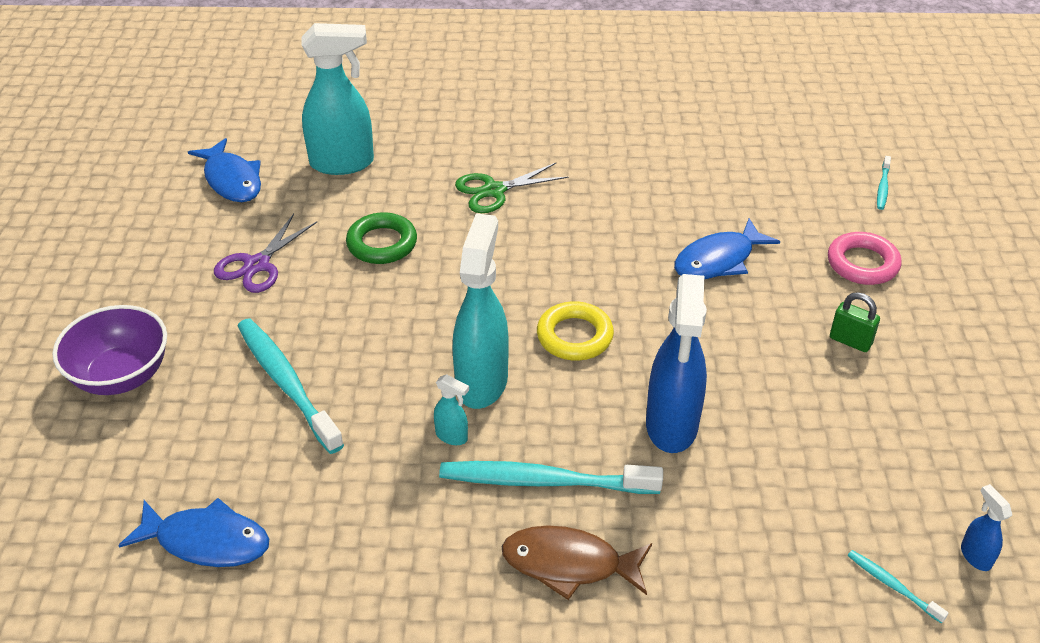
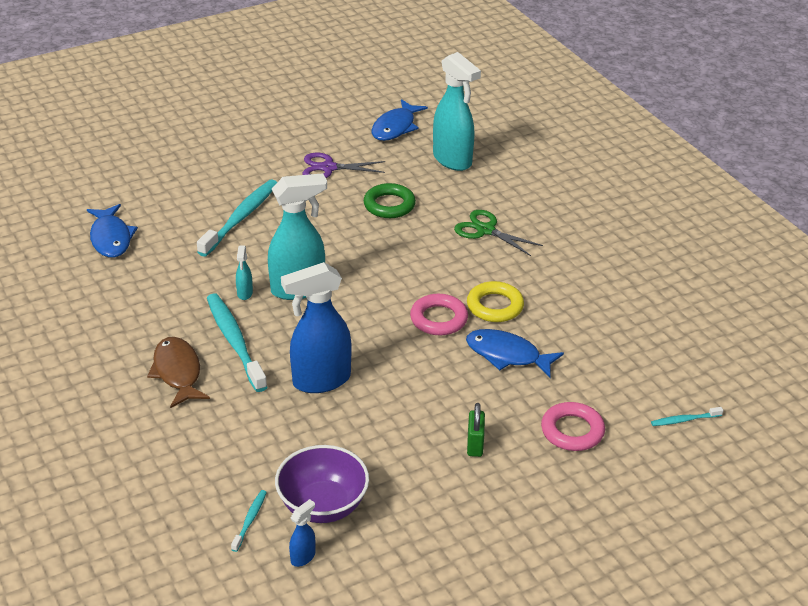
camera: 60 degrees right, 5 degrees down
(121, 376) = (204, 162): purple bowl -> purple bowl (323, 506)
(574, 336) = (370, 313): yellow ring -> yellow ring (495, 306)
(623, 286) = (439, 319): none -> pink ring

